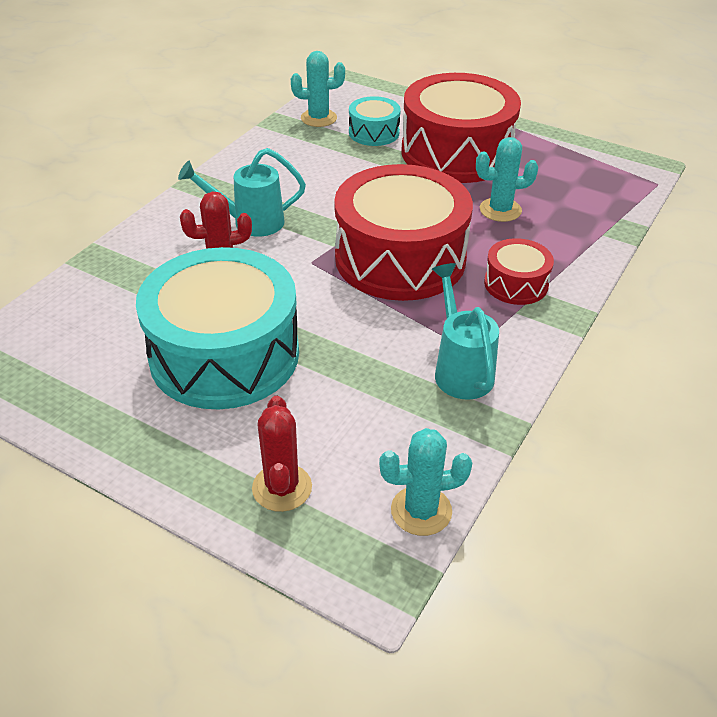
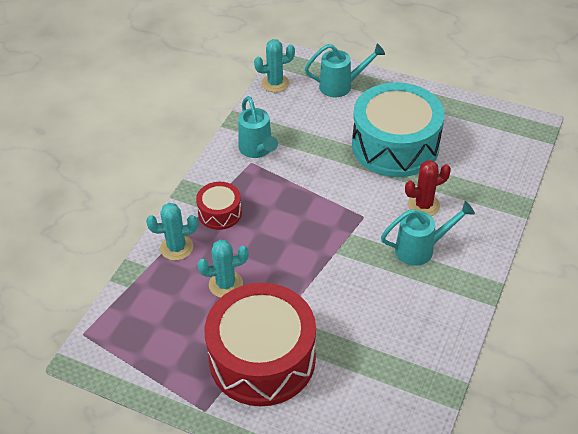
camera: 175 degrees right, 5 degrees up
(282, 488) = (341, 86): red cactus -> turquoise watering can
(318, 118) = (407, 401): turquoise cactus -> turquoise cactus (176, 248)
(374, 133) = (346, 382): turquoise drum -> none
(400, 258) = (301, 226): red drum -> none

